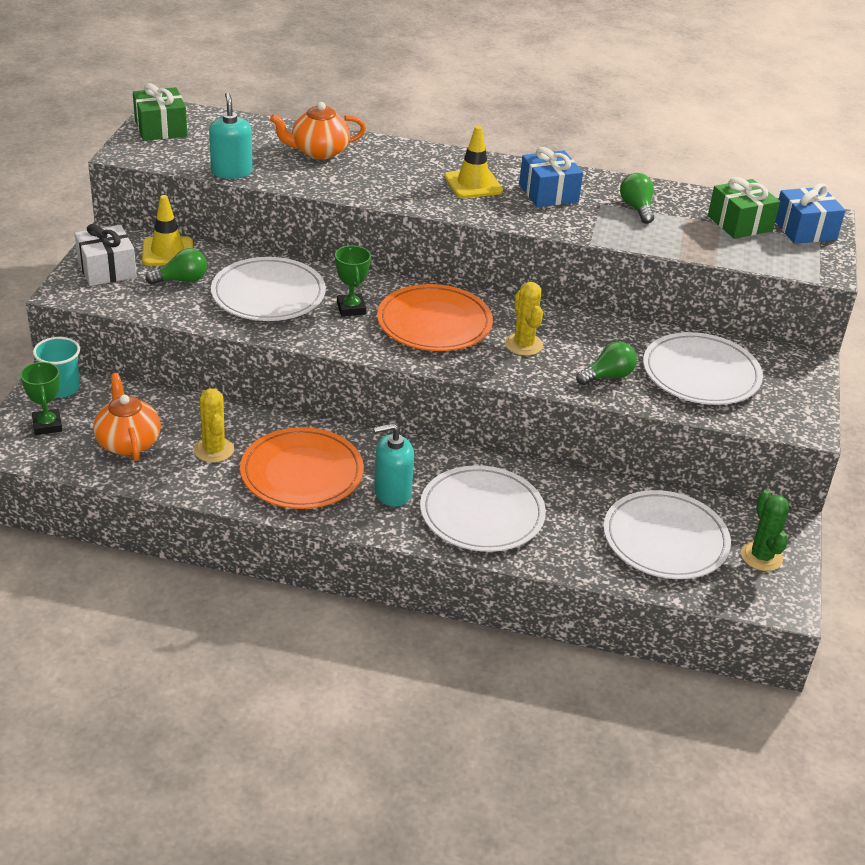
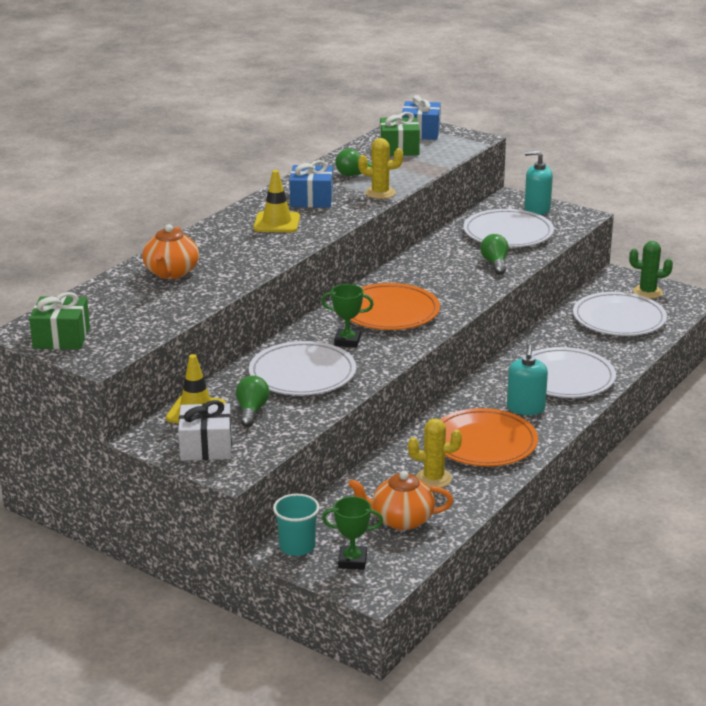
camera: 65 degrees left, 10 degrees down
(231, 172) = (178, 315): turquoise soap dispenser -> turquoise soap dispenser (537, 209)
(523, 345) = (439, 284): yellow cactus -> yellow cactus (380, 193)

